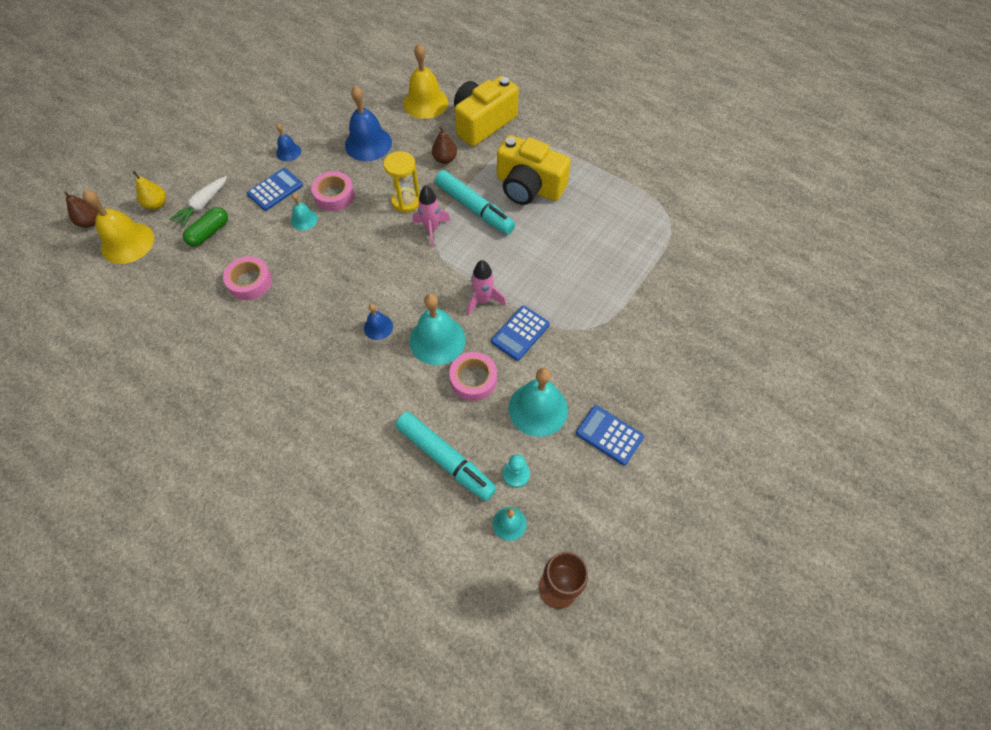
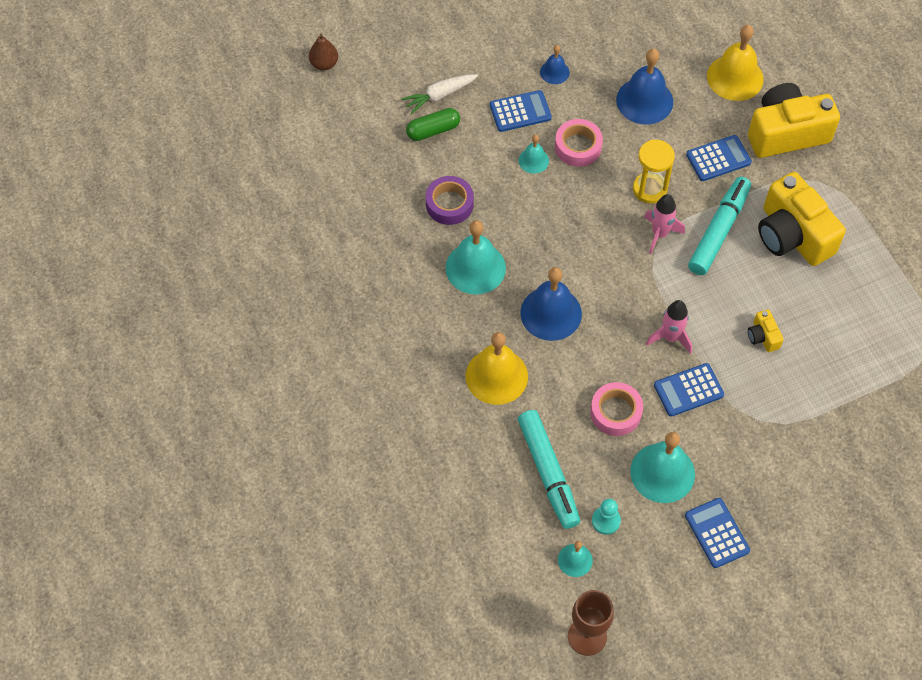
camera: 30 degrees right, 0 degrees up
(127, 242) = (350, 104): yellow bell -> yellow bell (496, 376)
(157, 204) = (395, 73): yellow pear -> none
(250, 282) = (449, 204): pink tape -> purple tape
(378, 327) = (551, 313): blue bell -> blue bell, size x1.91
(437, 340) = (602, 355): turquoise bell -> turquoise bell (475, 268)
(445, 159) = (718, 158): brown pear -> blue calculator
(474, 208) = (718, 231): turquoise marker -> turquoise marker turned 135 degrees counterclockwise
(551, 266) = (763, 336): none -> yellow camera

